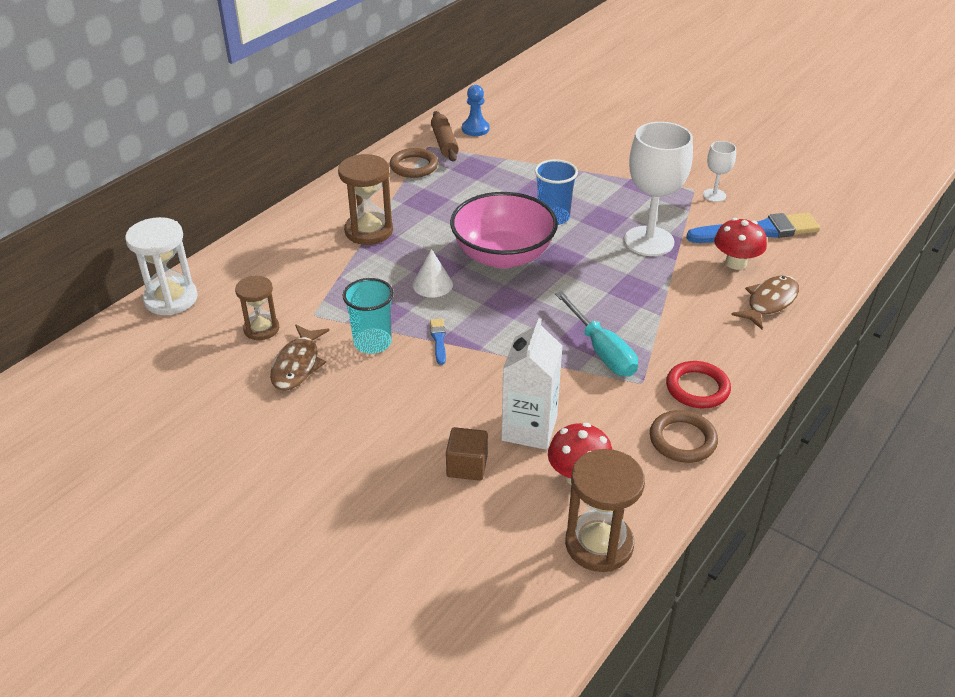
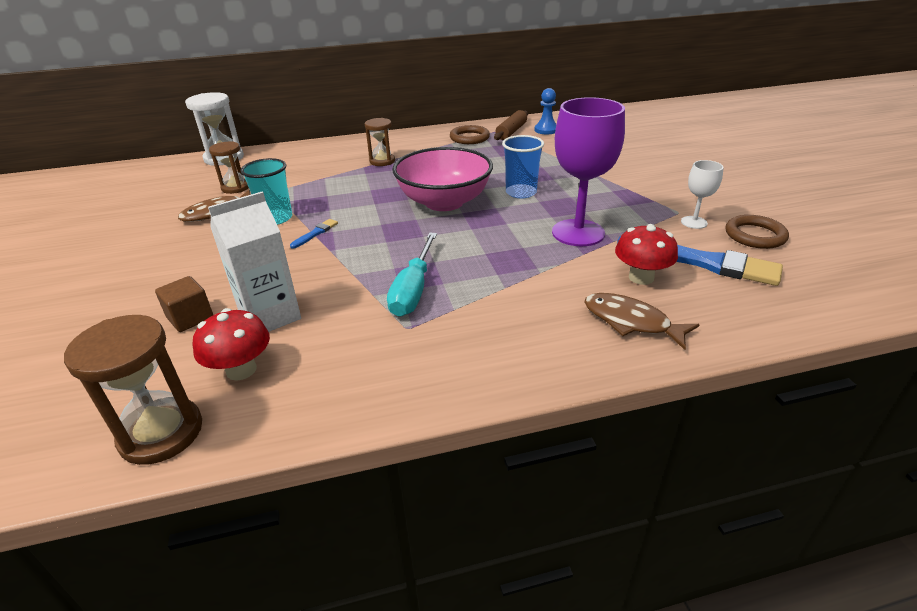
camera: 40 degrees right, 5 degrees down
(369, 231) = (382, 161): brown hourglass -> brown hourglass, size x0.65
(432, 284) = (368, 201): white cone -> none
(649, 241) = (578, 233): white goblet -> purple goblet
(682, 440) = (365, 392): brown ring -> brown ring (755, 235)
(697, 388) = (447, 357): red ring -> none
(769, 302) = (631, 322): brown fish -> brown fish turned 135 degrees counterclockwise

